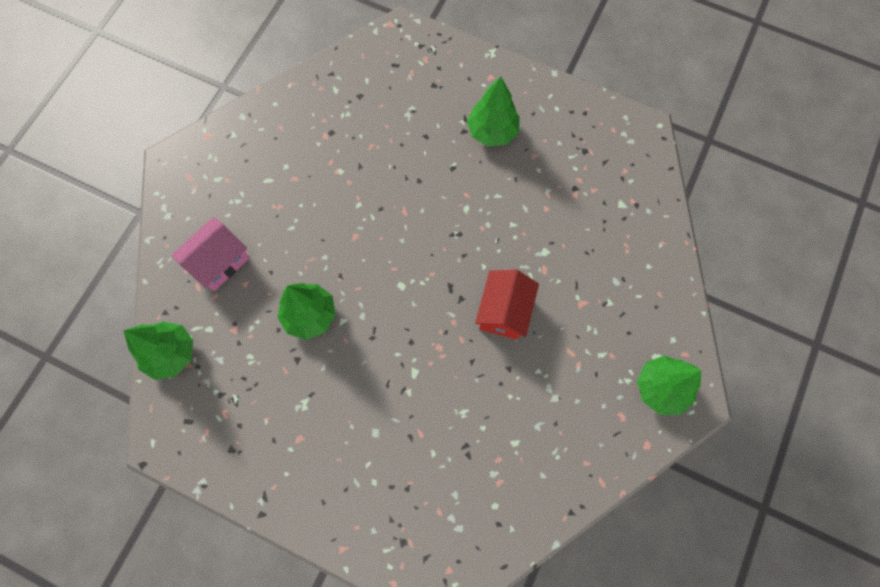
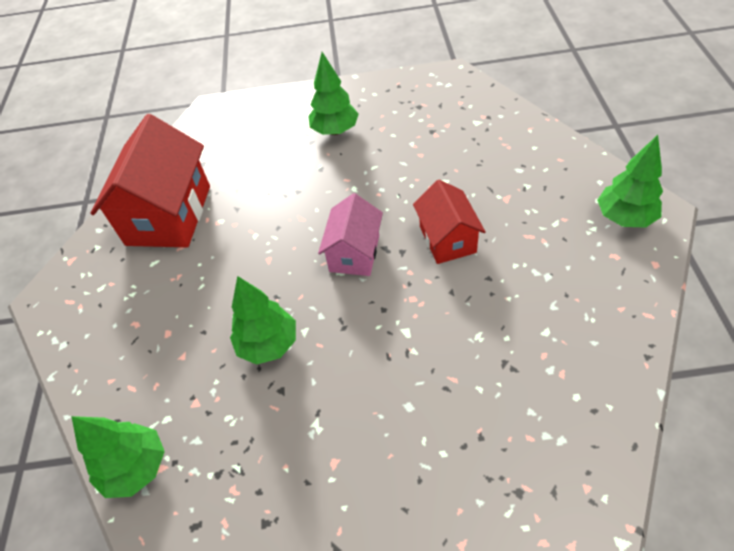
camera: 25 degrees left, 20 degrees down
(219, 262) = (143, 353): pink house -> pink house (354, 253)
(303, 137) = (169, 215): none -> red house

